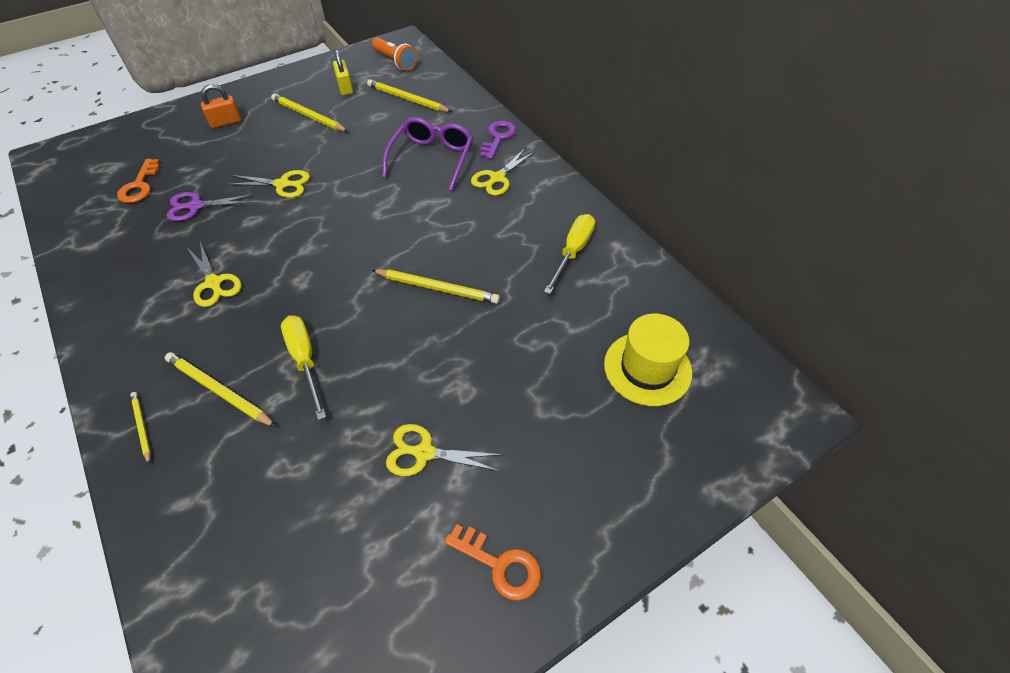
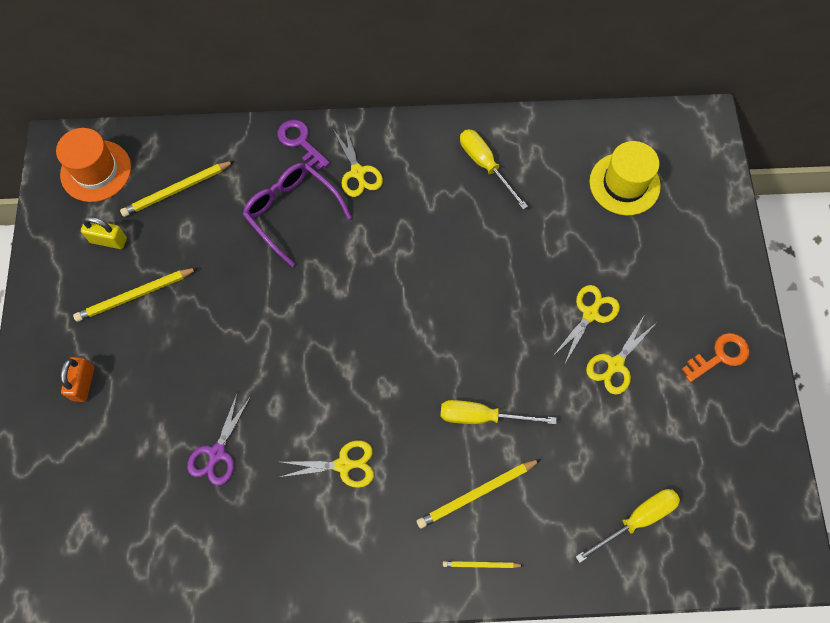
camera: 60 degrees left, 15 degrees up
(139, 185) = (141, 502): orange key -> none
(239, 559) = (636, 520): none -> yellow screwdriver
(282, 184) = (238, 360): yellow scissors -> yellow scissors (590, 314)
(395, 62) = (96, 171): orange flashlight -> orange hat
(437, 288) = (463, 284): yellow pencil -> none

